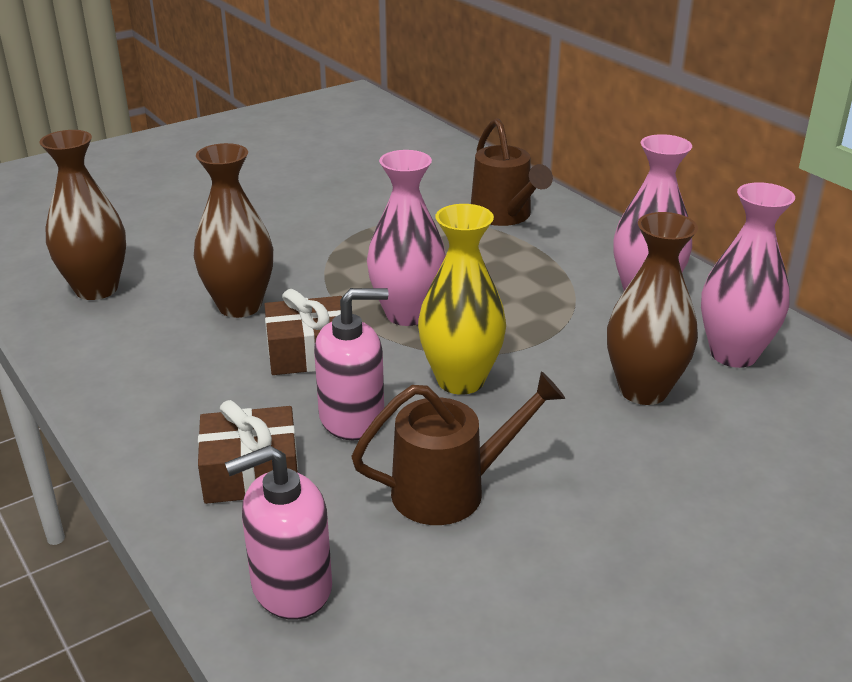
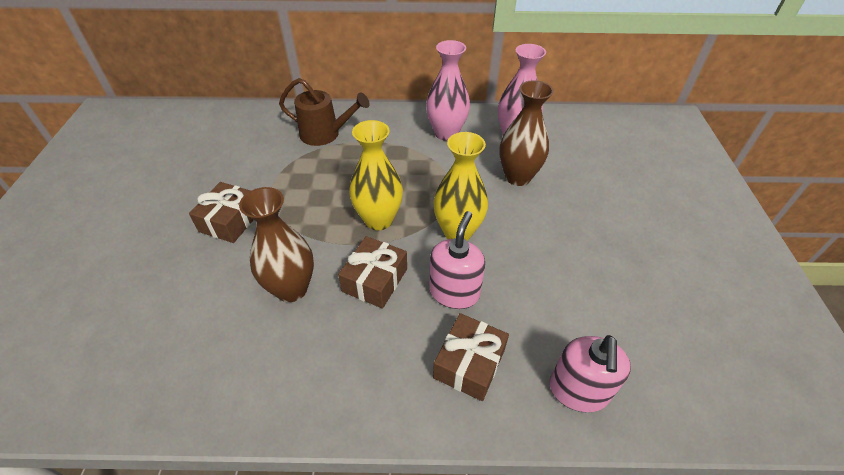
camera: 55 degrees left, 15 degrees up
(96, 289) = (179, 360): brown vase -> none
(292, 229) = (230, 221): none -> brown gift
(407, 314) = (378, 220): pink vase -> yellow vase
(451, 489) = (543, 283): brown watering can -> none

